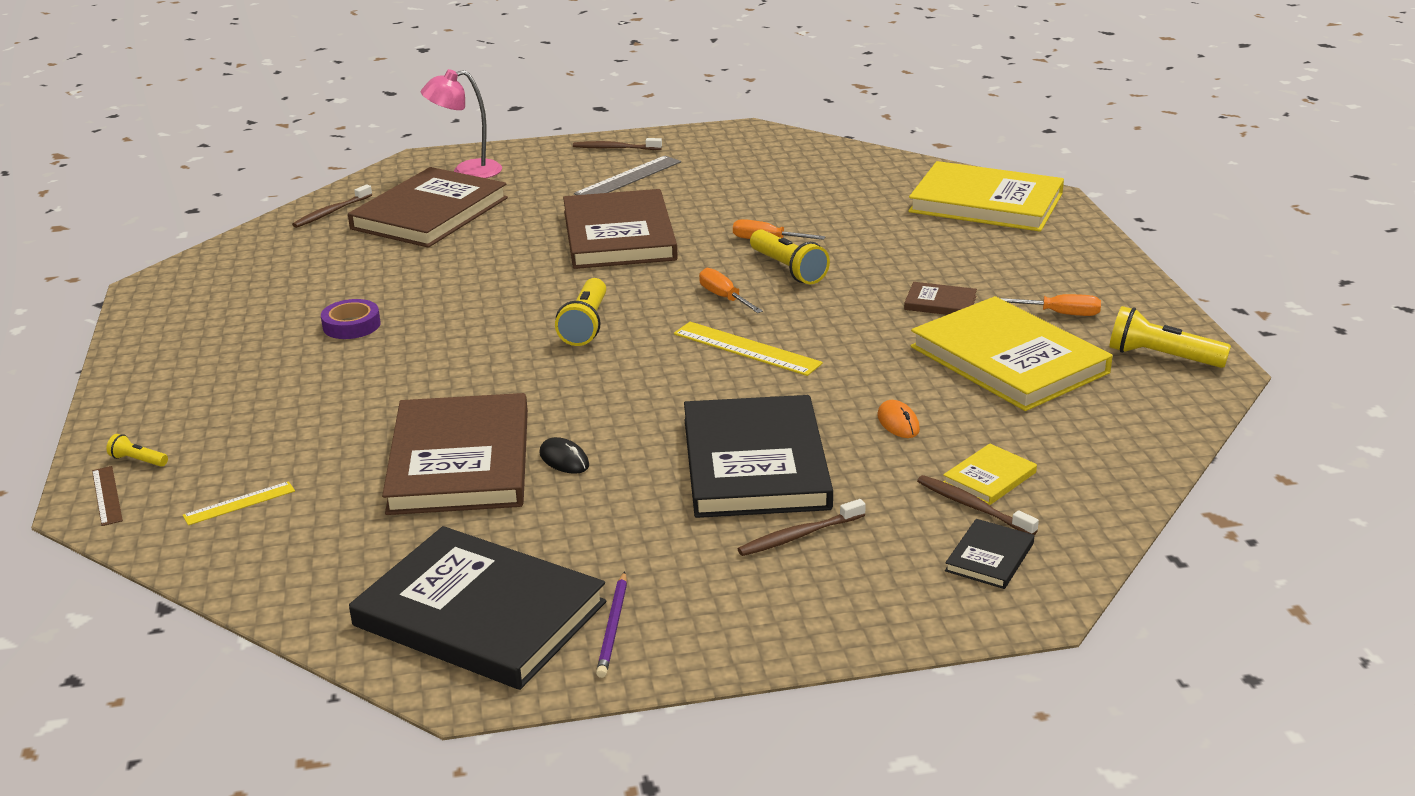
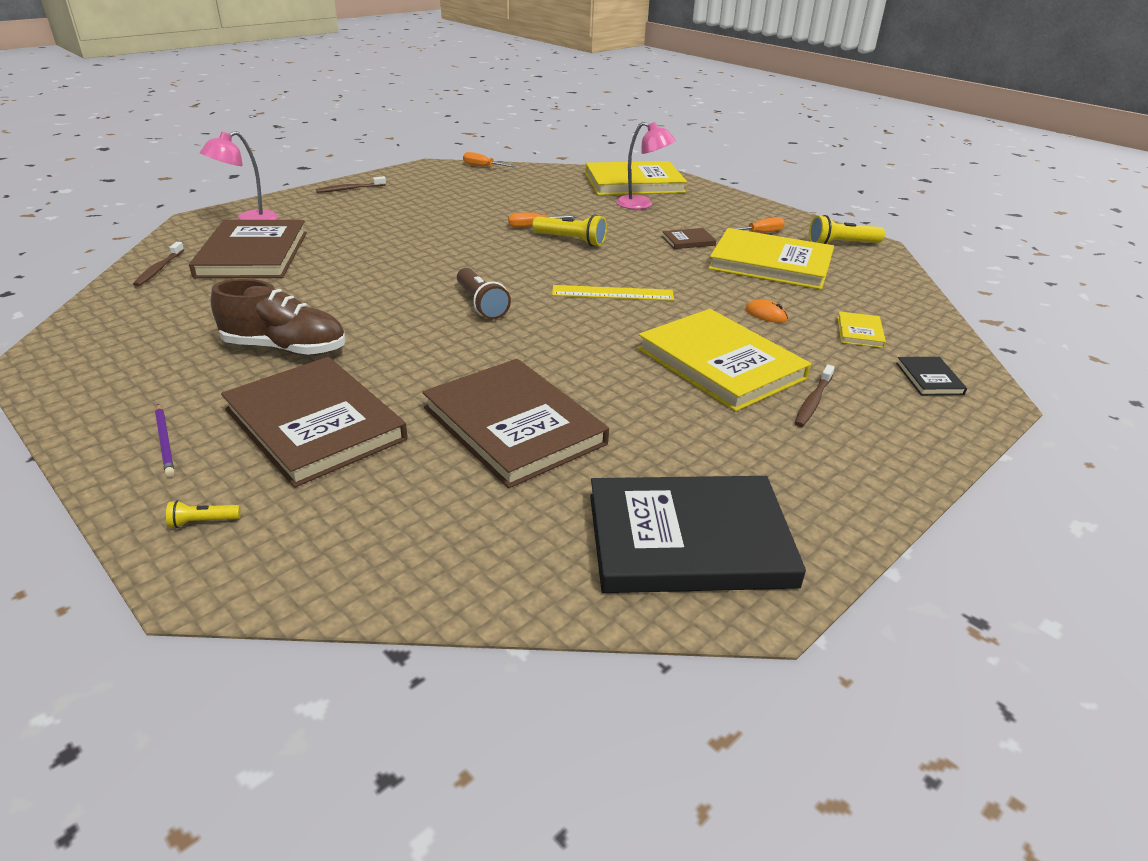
camera: 35 degrees left, 5 degrees up
(106, 495) = (205, 567): brown ruler -> none
(239, 503) = (360, 525): yellow ruler -> none
(351, 325) = (285, 348): purple tape -> brown shoe
(564, 460) = (592, 400): black mouse -> none
(585, 325) = (481, 304): yellow flashlight -> brown flashlight
(613, 627) = (793, 510): purple pencil -> purple pencil (165, 442)
(619, 235) = (426, 242): brown book -> brown book (315, 424)
(628, 178) = (384, 205): grey ruler -> none
(723, 297) = (553, 265): orange screwdriver -> orange screwdriver (482, 167)
(755, 463) = (720, 363): black book -> yellow book
(951, 237) = (642, 204): none -> pink lamp
(972, 506) = (877, 352): brown toothbrush -> none

